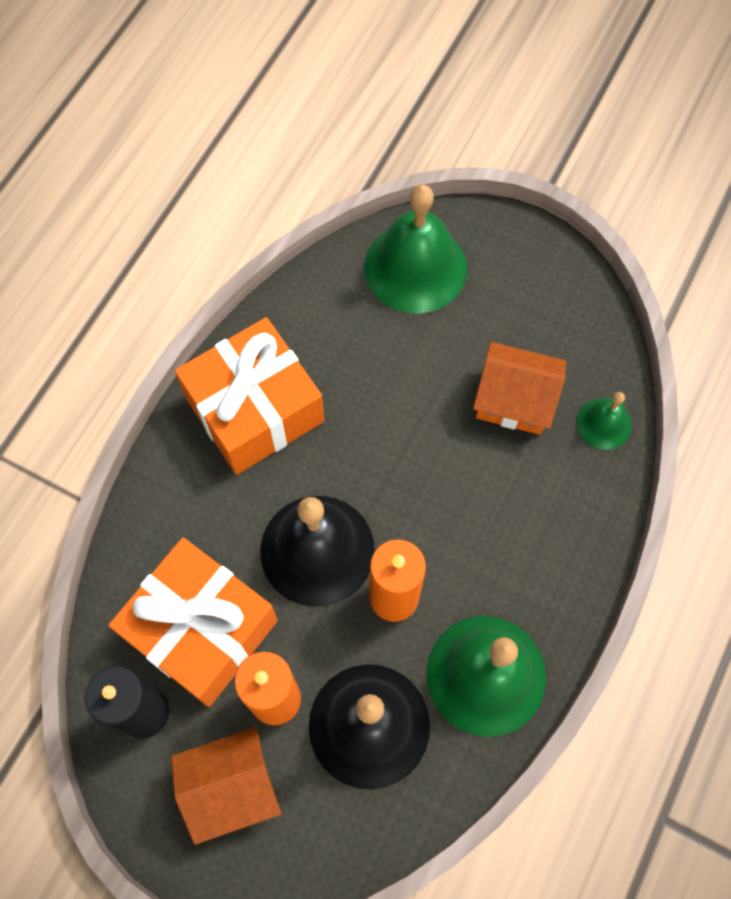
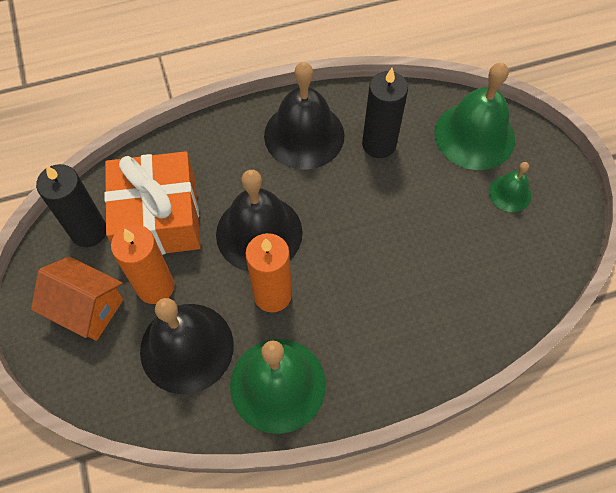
camera: 45 degrees right, 5 degrees down
(254, 409) = (304, 135): orange gift -> black bell
(337, 355) = (379, 144): none -> black candle
(514, 401) = (457, 253): orange house -> none
(603, 423) = (501, 314): green bell -> green bell (509, 193)

